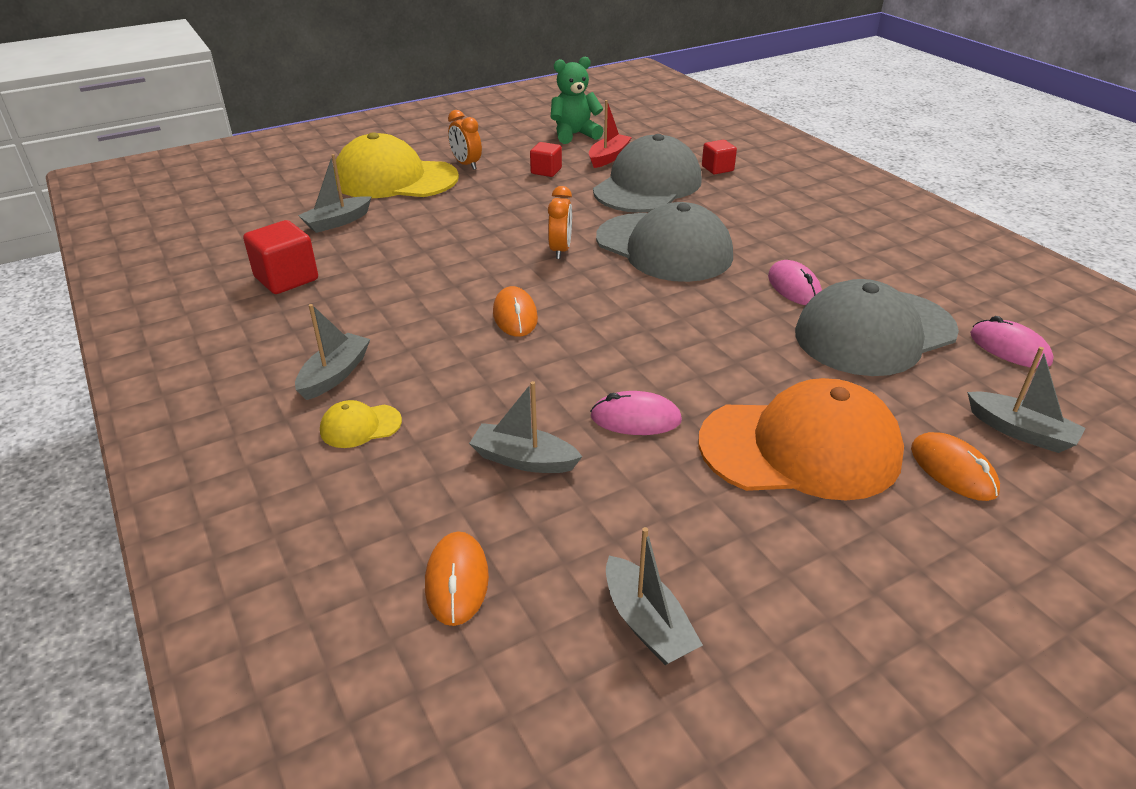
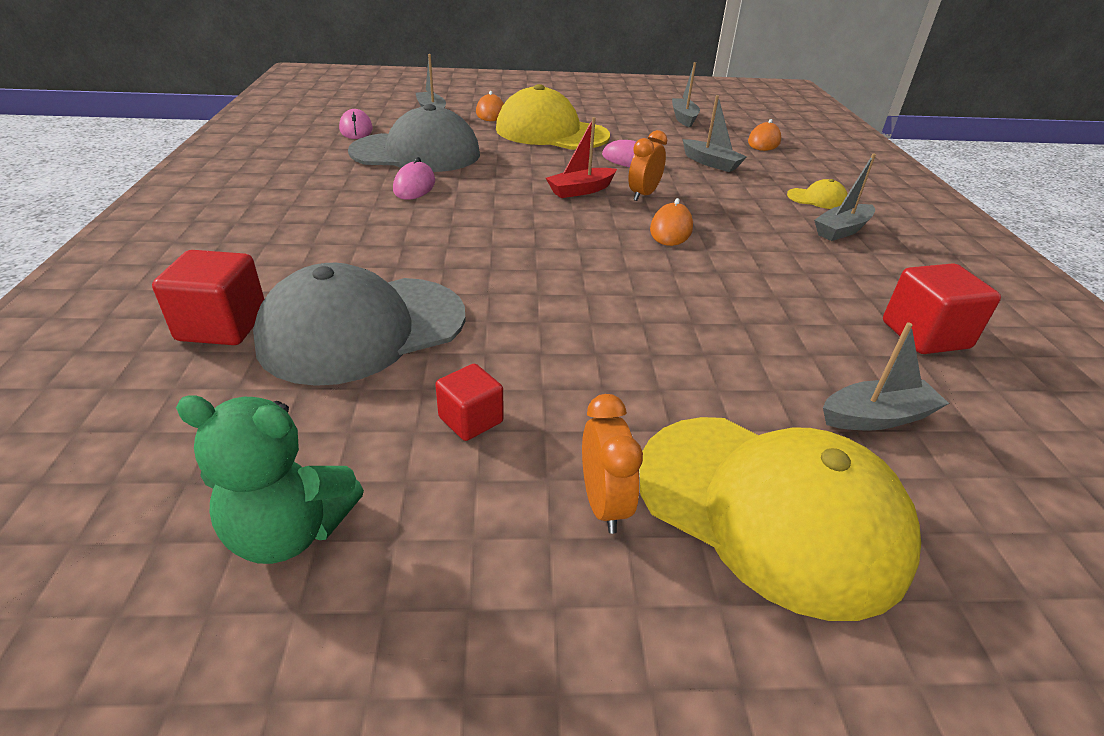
camera: 155 degrees left, 0 degrees up
(560, 250) = (578, 274): orange clock -> orange clock (643, 195)
(608, 157) = (329, 416): red boat -> red boat (581, 190)
(664, 248) = (468, 244): grey cap -> none
(717, 168) = (222, 326): red cube -> red cube, size x1.61
(800, 448) = (551, 132): orange cap -> yellow cap

